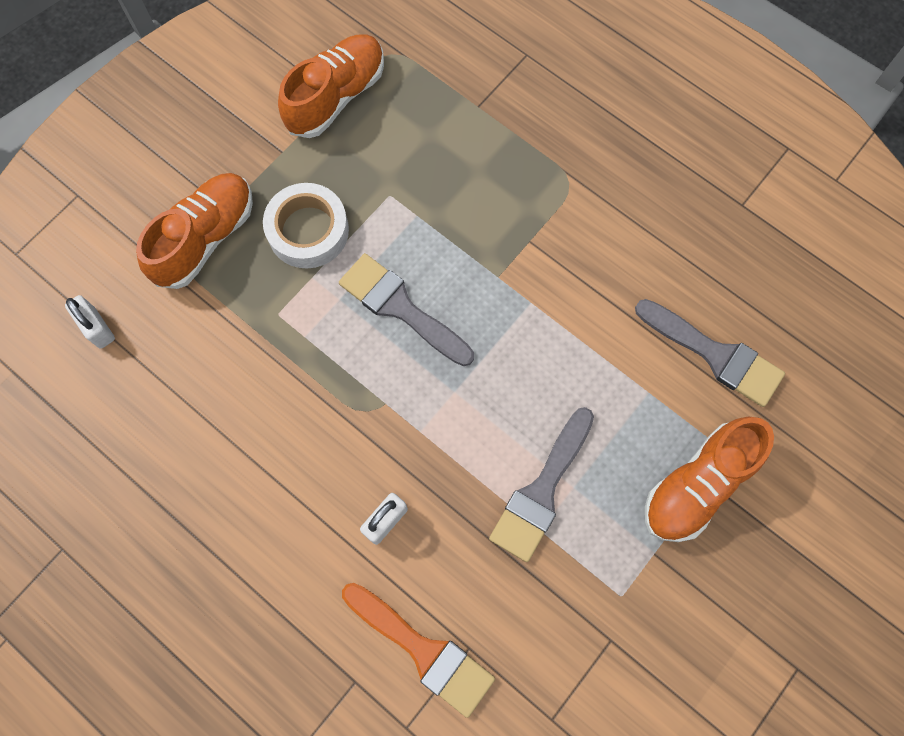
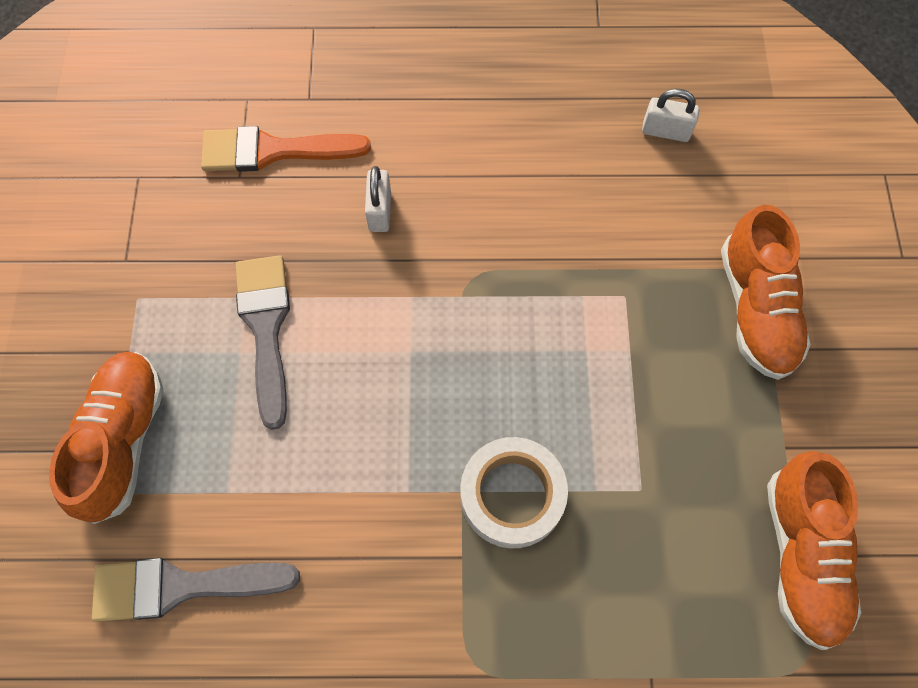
camera: 140 degrees right, 5 degrees down
(97, 328) = (752, 172): white padlock -> white padlock (665, 131)
(308, 230) = (678, 390): white tape -> white tape (512, 495)
(400, 307) = (525, 387): grey brush -> none

